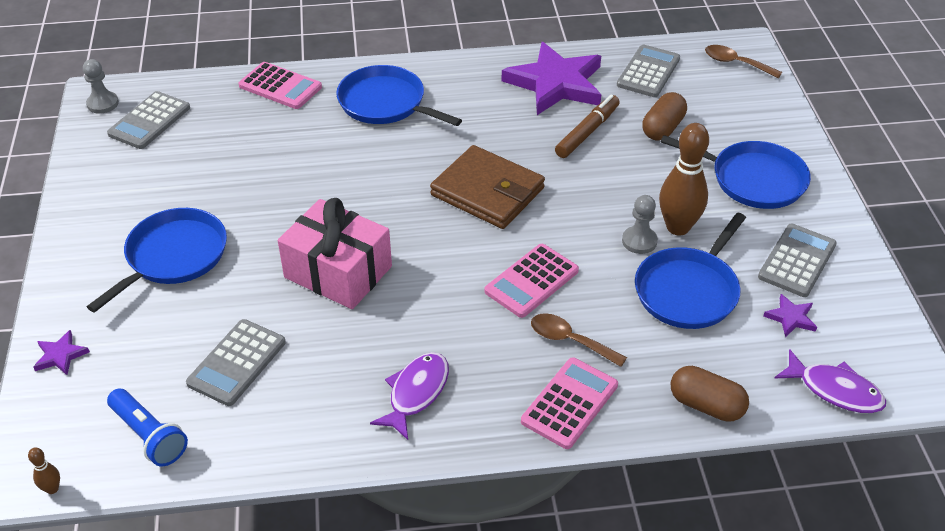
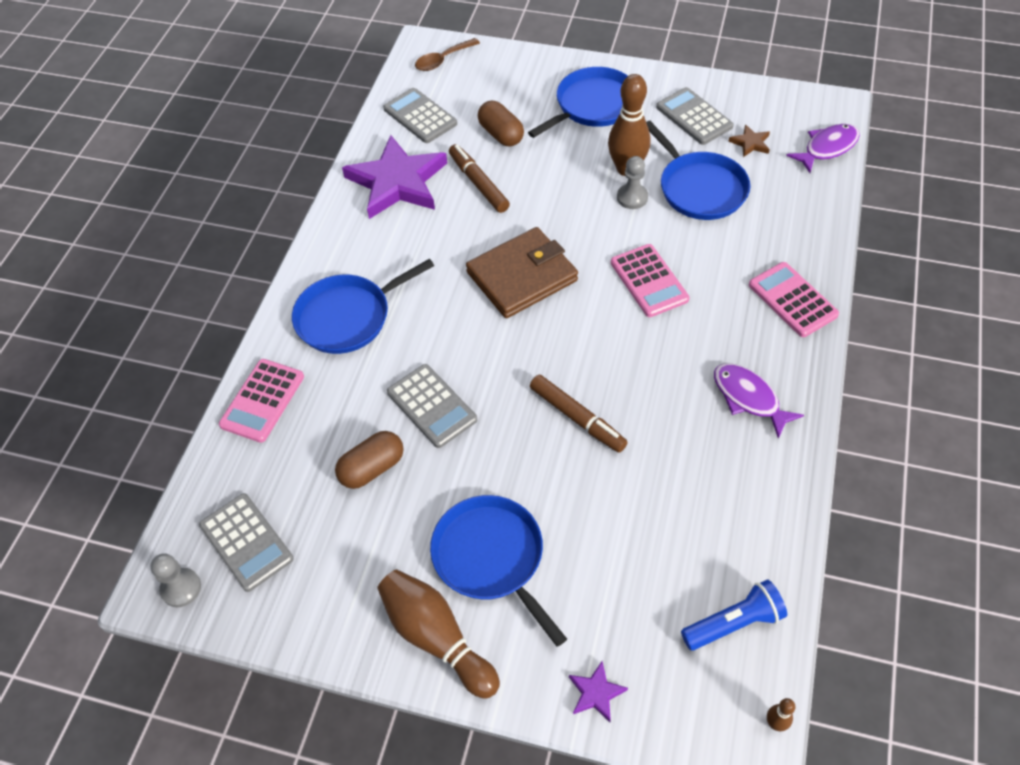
camera: 65 degrees left, 10 degrees up
(91, 246) = (437, 638): none -> brown bowling pin
(237, 363) = (665, 529): grey calculator -> grey calculator (432, 406)
(280, 86) = (262, 401): pink calculator -> pink calculator turned 150 degrees clockwise
(338, 272) = (577, 418): pink gift -> brown marker
(570, 341) = (726, 278): brown spoon -> none
(706, 405) = (819, 221): brown capsule -> brown capsule (372, 468)
(791, 318) = (750, 143): purple star -> brown star

